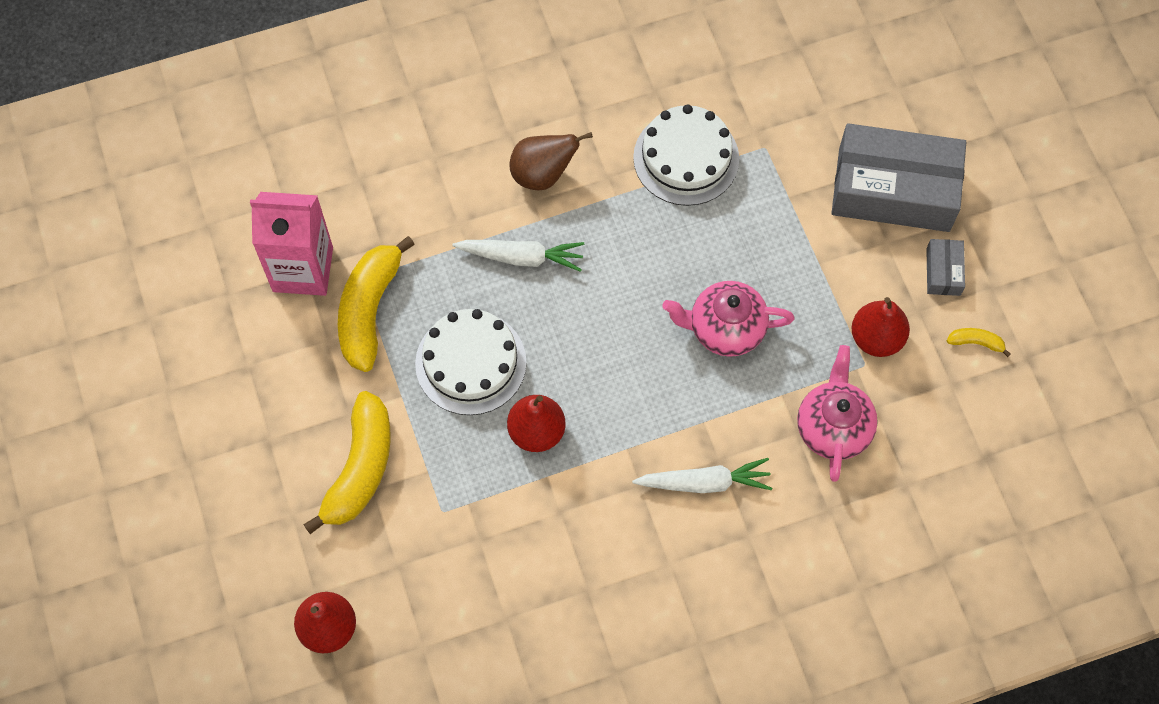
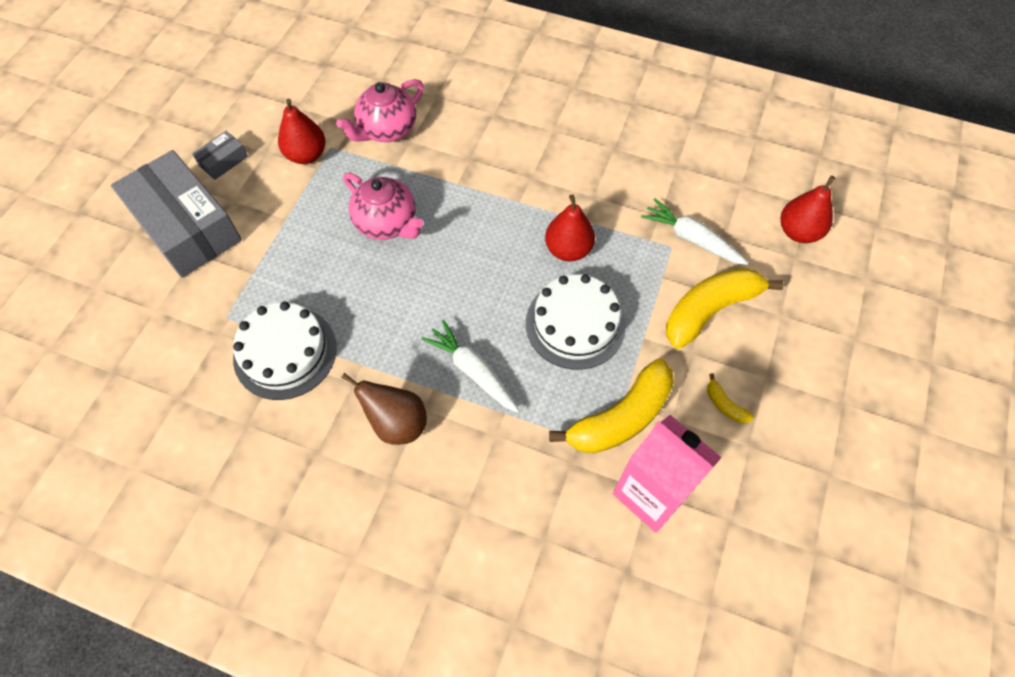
camera: 140 degrees left, 5 degrees down
(704, 482) = (491, 153): white carrot -> white carrot (691, 239)
(976, 342) = (257, 115): yellow banana -> yellow banana (724, 405)

